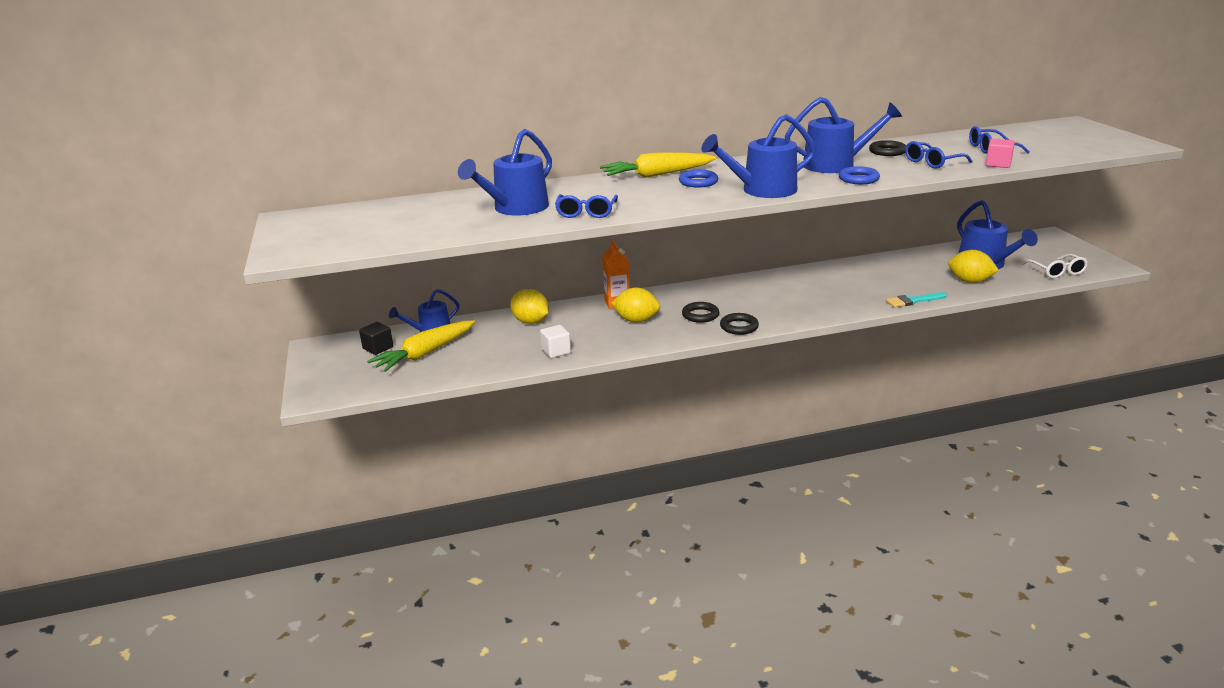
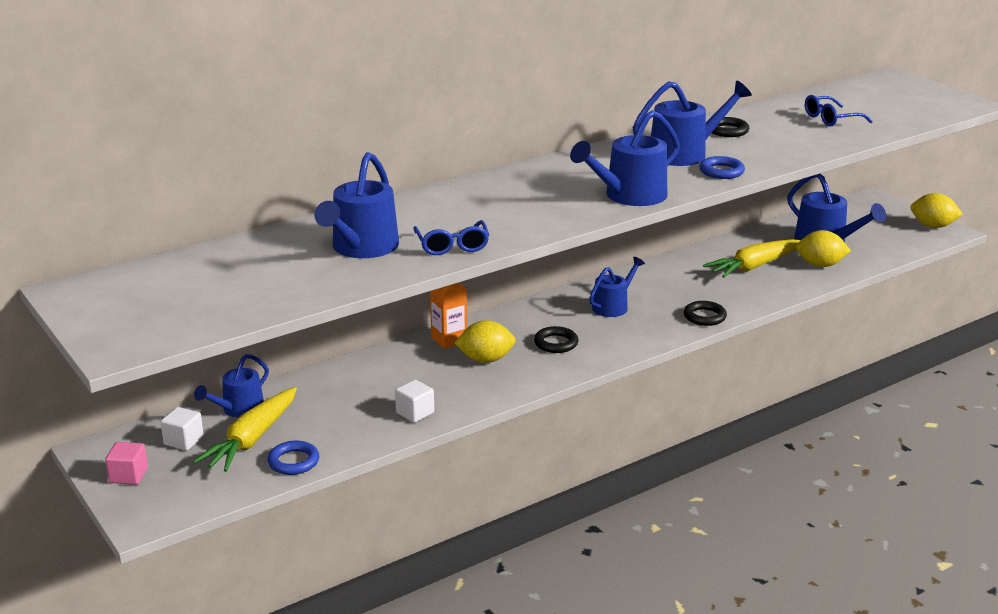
camera: 20 degrees left, 0 degrees up
(378, 348) = (183, 441): black cube -> white cube
(530, 322) = (358, 378): yellow lemon -> yellow lemon (933, 226)
(657, 175) = (494, 184): yellow carrot -> yellow carrot (754, 266)
(698, 182) = (550, 190): blue ring -> blue ring (293, 461)
(739, 327) = (607, 352): black ring -> black ring (704, 317)
(765, 293) = (613, 306): none -> blue watering can
(913, 301) = (775, 296): turquoise brush -> none
(932, 162) = (783, 142): blue glasses -> none
(998, 164) = (849, 140): pink cube -> pink cube (129, 475)
(1057, 272) = (899, 243): white glasses -> none

